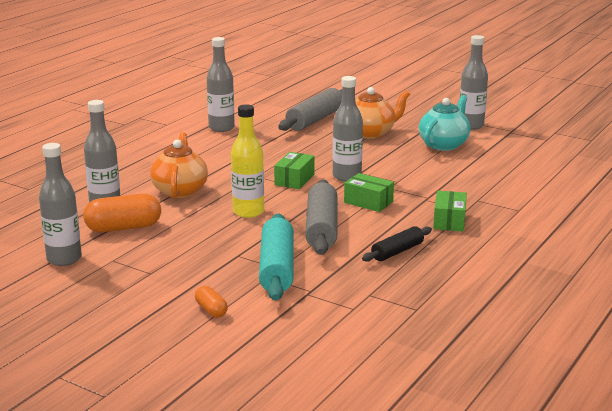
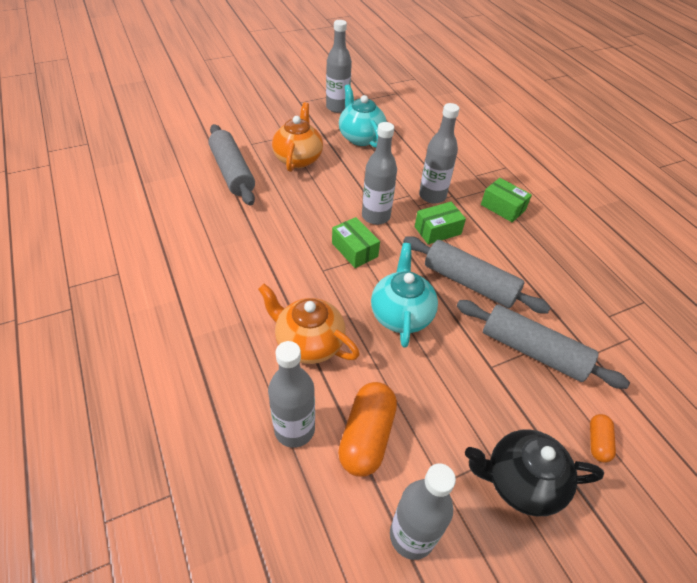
camera: 60 degrees left, 25 degrees up
(141, 286) = (521, 481): none -> black teapot
(211, 310) = (597, 442): orange capsule -> orange capsule turned 75 degrees counterclockwise
(221, 128) = (179, 238): grey bottle -> grey bottle (432, 196)
(248, 212) = (401, 314): yellow bottle -> turquoise teapot
(277, 268) = (533, 351): turquoise rolling pin -> grey rolling pin
(397, 252) = (541, 261): black rolling pin -> none

